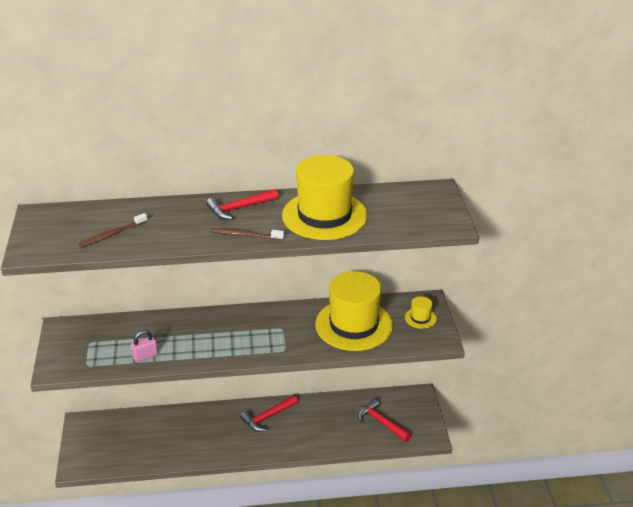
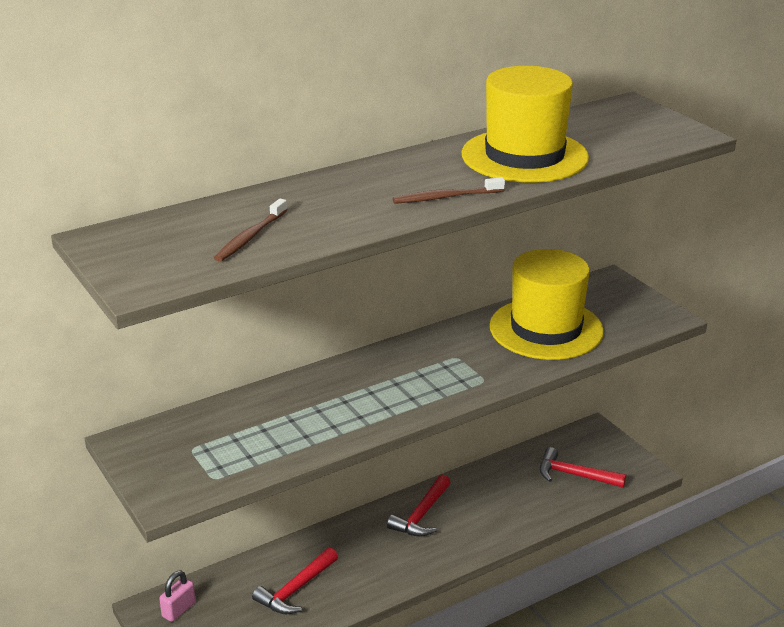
camera: 25 degrees left, 5 degrees down
(145, 356) = (294, 442): pink padlock -> pink padlock (178, 609)
(239, 208) = (401, 171): red hammer -> red hammer (296, 589)
(420, 318) = (620, 300): yellow hat -> none

